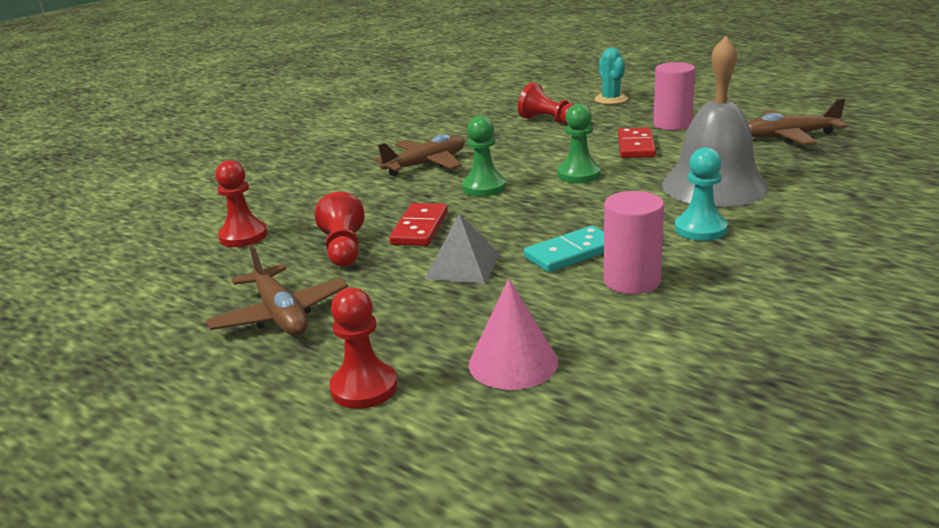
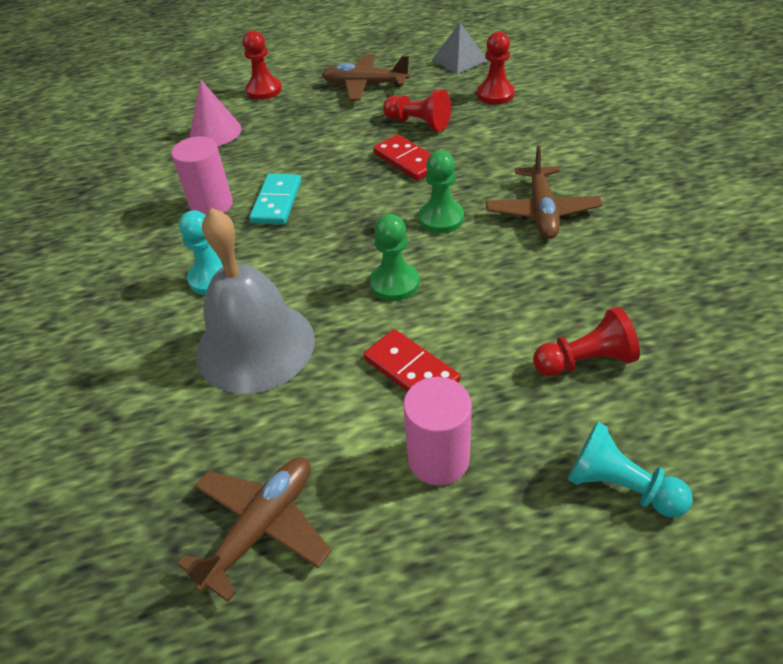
camera: 130 degrees right, 20 degrees up
(463, 266) = (327, 155): grey pyramid -> grey pyramid (459, 60)
(611, 99) = (620, 486): turquoise cactus -> turquoise pawn

